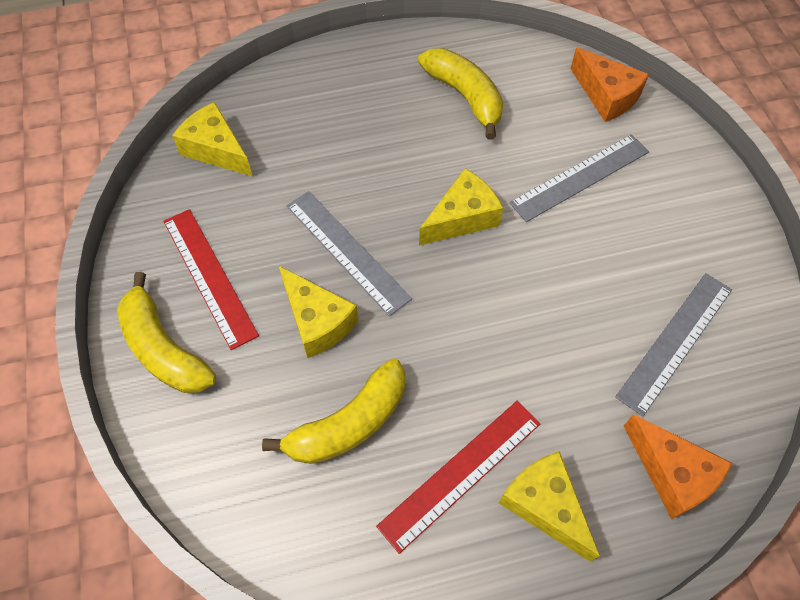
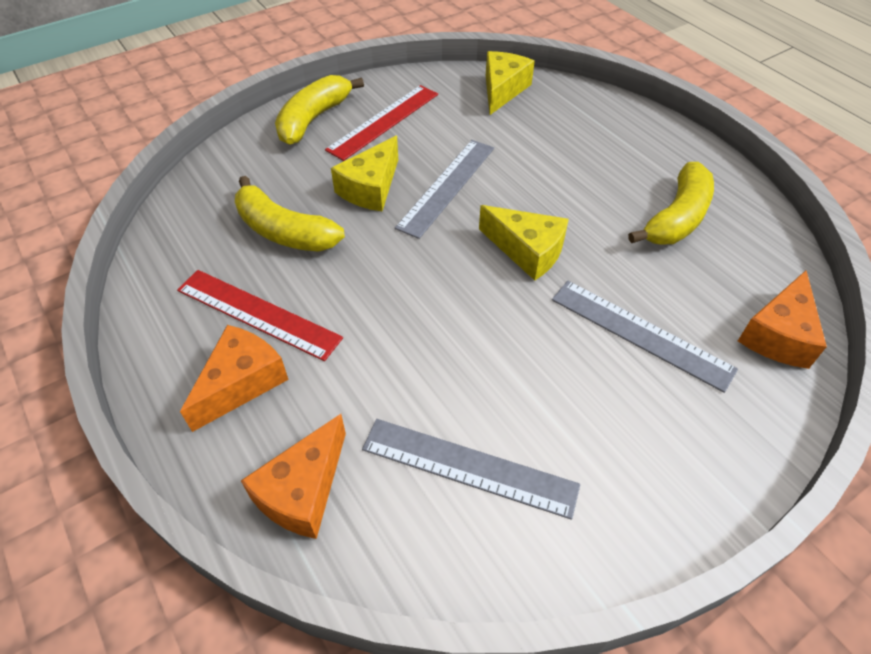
camera: 70 degrees right, 10 degrees down
(544, 505) = (241, 383): yellow cheese -> orange cheese

